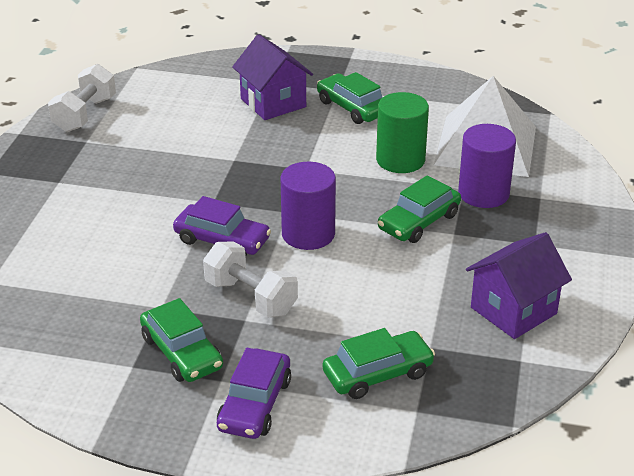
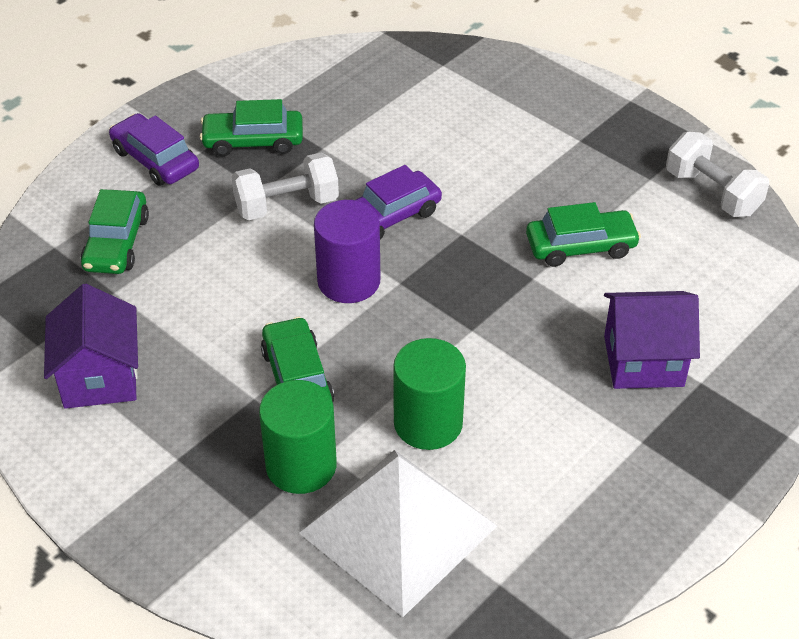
camera: 120 degrees right, 10 degrees up
(352, 107) = (583, 435): green car -> green car (580, 246)
(483, 193) = (301, 466): purple cylinder -> green cylinder

